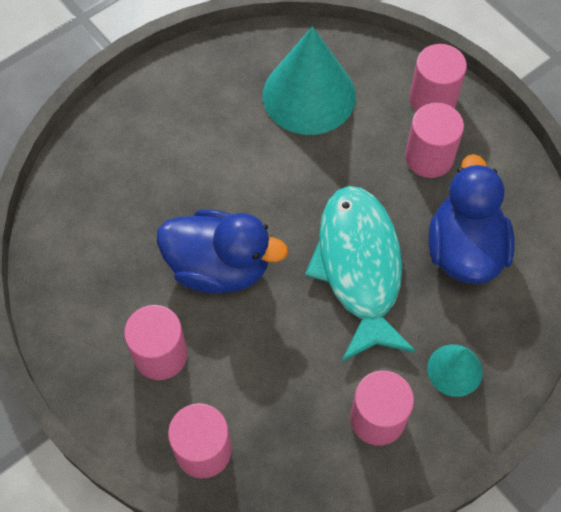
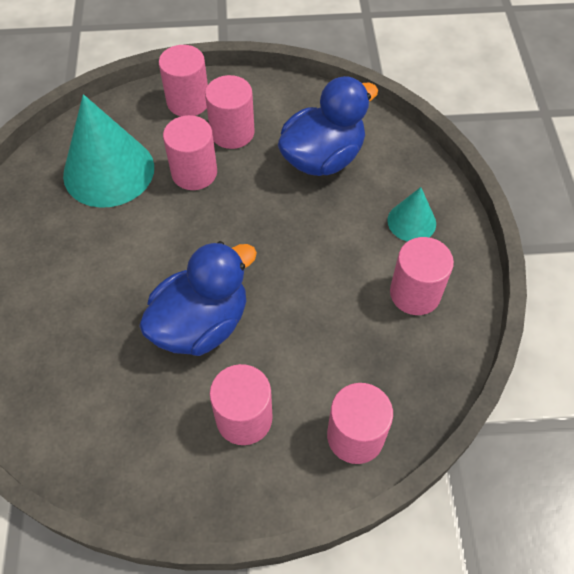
camera: 55 degrees left, 5 degrees down
(359, 267) = (283, 229): turquoise fish -> none
(360, 158) = (194, 172): none -> pink cylinder
(464, 249) = (323, 158): blue duck -> blue duck turned 105 degrees clockwise

